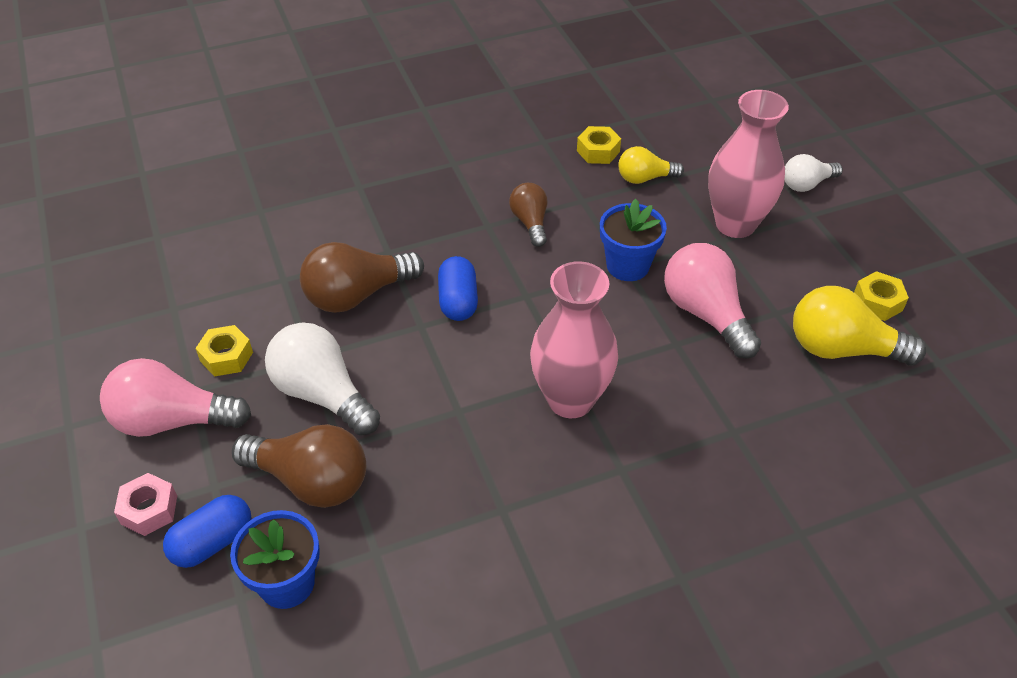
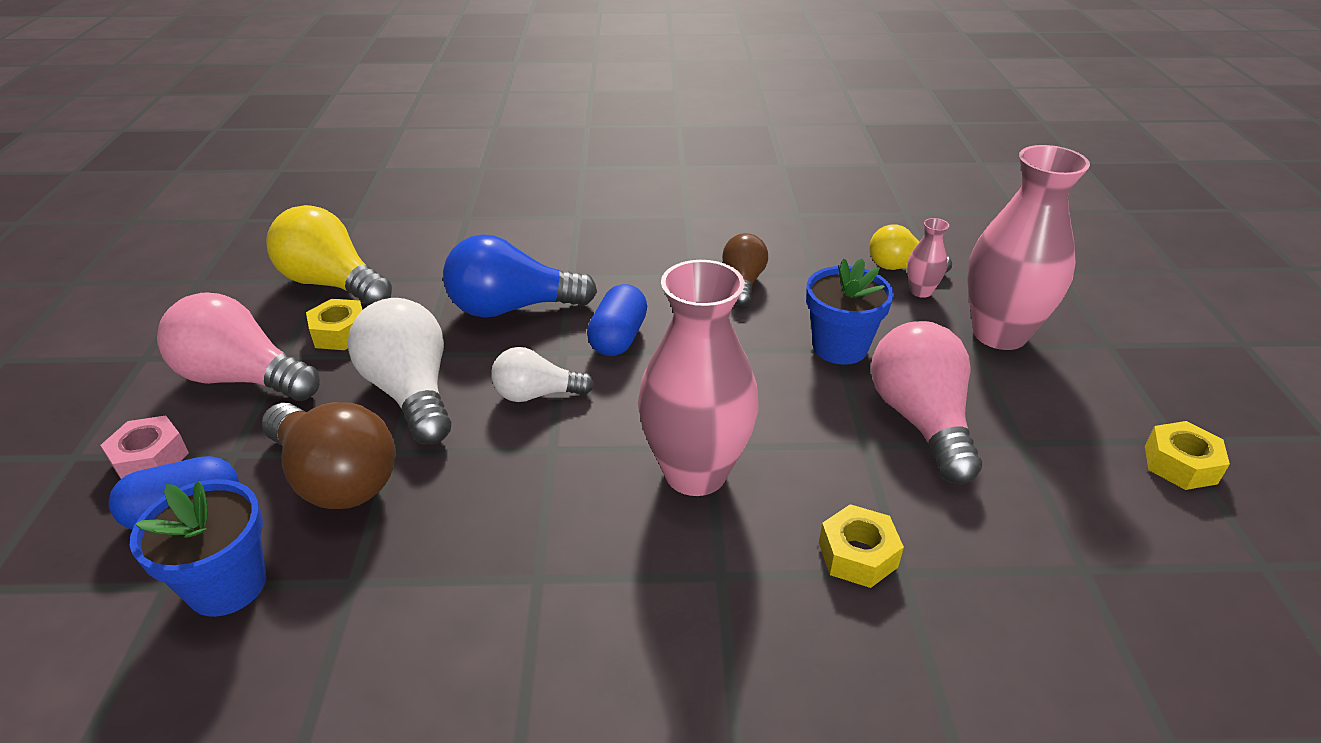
camera: 20 degrees right, 10 degrees down
(357, 295) = (512, 308): brown light bulb -> blue light bulb
(598, 151) = (856, 233): yellow nut -> yellow nut (857, 555)
(667, 198) = (921, 291): none -> pink vase
(806, 184) = (1112, 312): white light bulb -> white light bulb (536, 394)
(842, 349) = (1107, 509): yellow light bulb -> yellow light bulb (333, 284)

